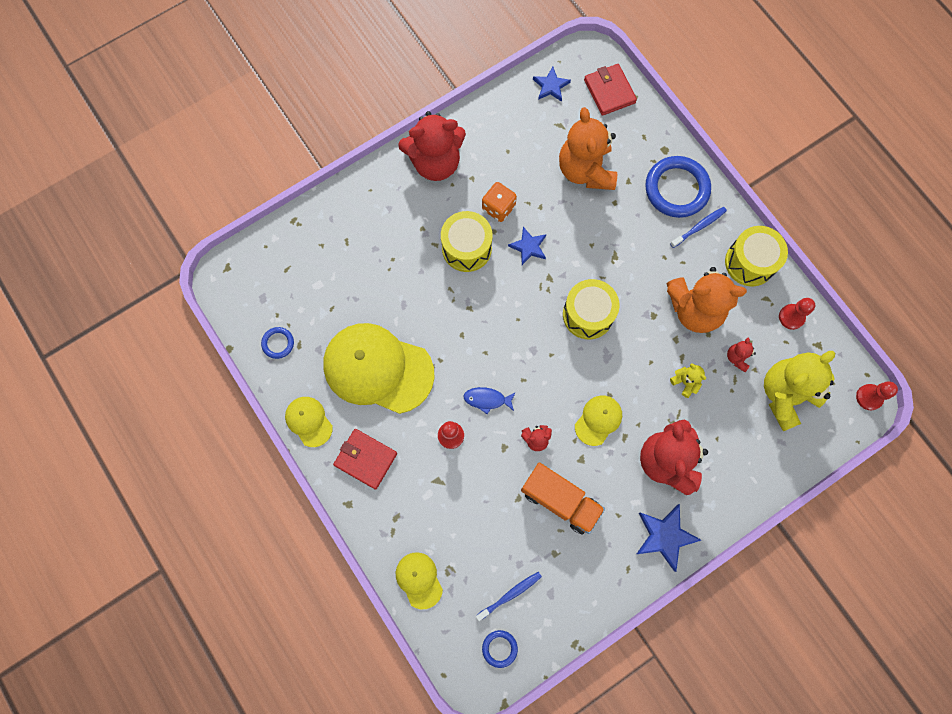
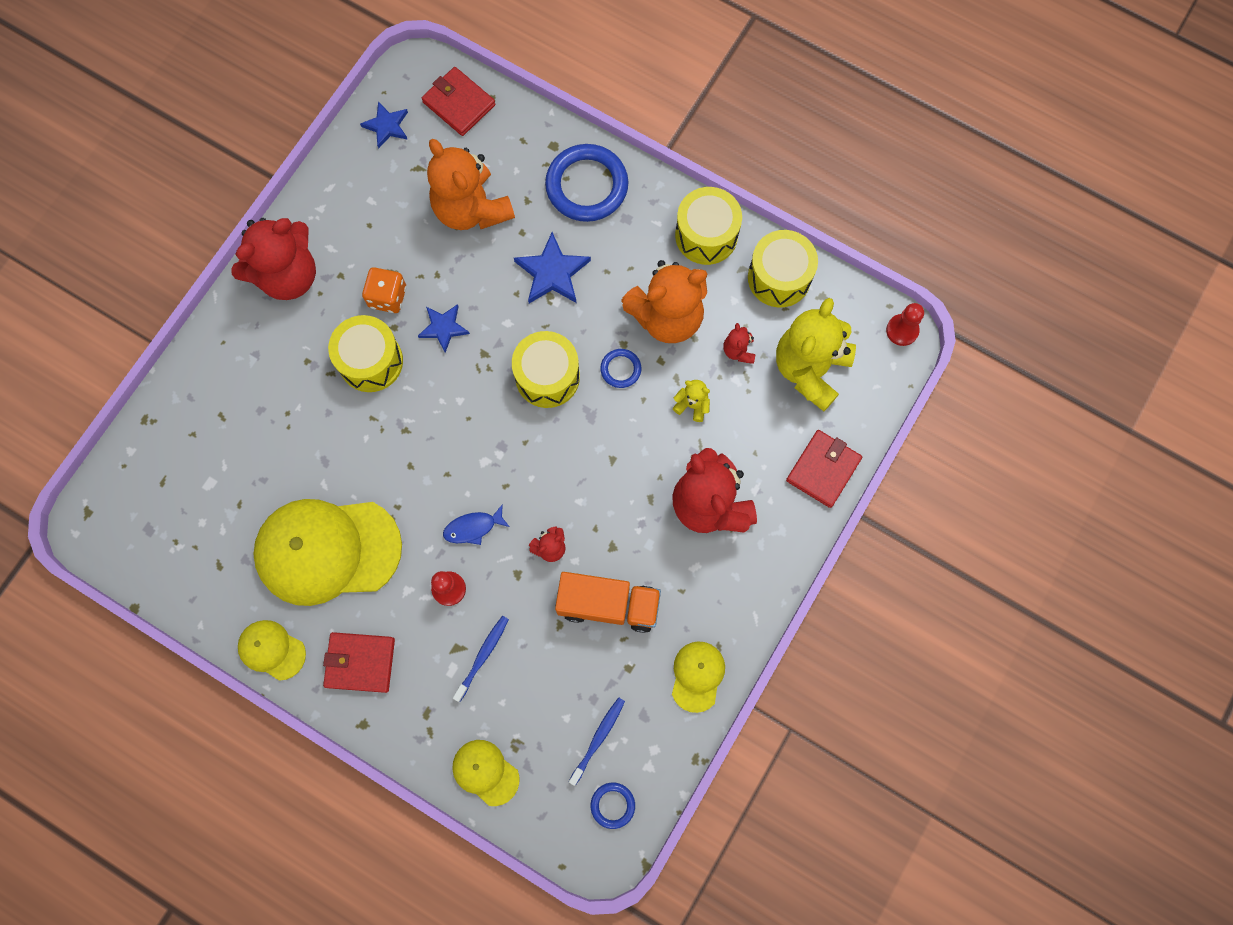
camera: 25 degrees left, 0 degrees up
(278, 343) = (192, 575): blue ring -> blue ring (620, 369)
(598, 420) = (612, 493): yellow cap -> yellow cap (697, 676)
(665, 536) = (744, 590): blue star -> blue star (552, 272)
(699, 227) = (631, 219): blue toothbrush -> blue toothbrush (482, 656)
(763, 474) = (823, 469): none -> red wallet
(791, 317) = (779, 277): red pawn -> yellow drum

